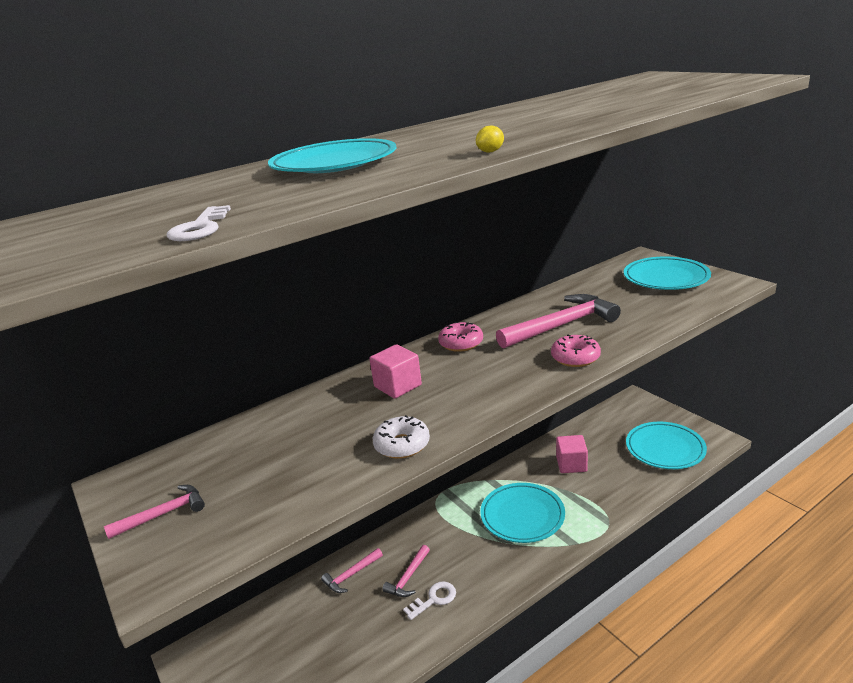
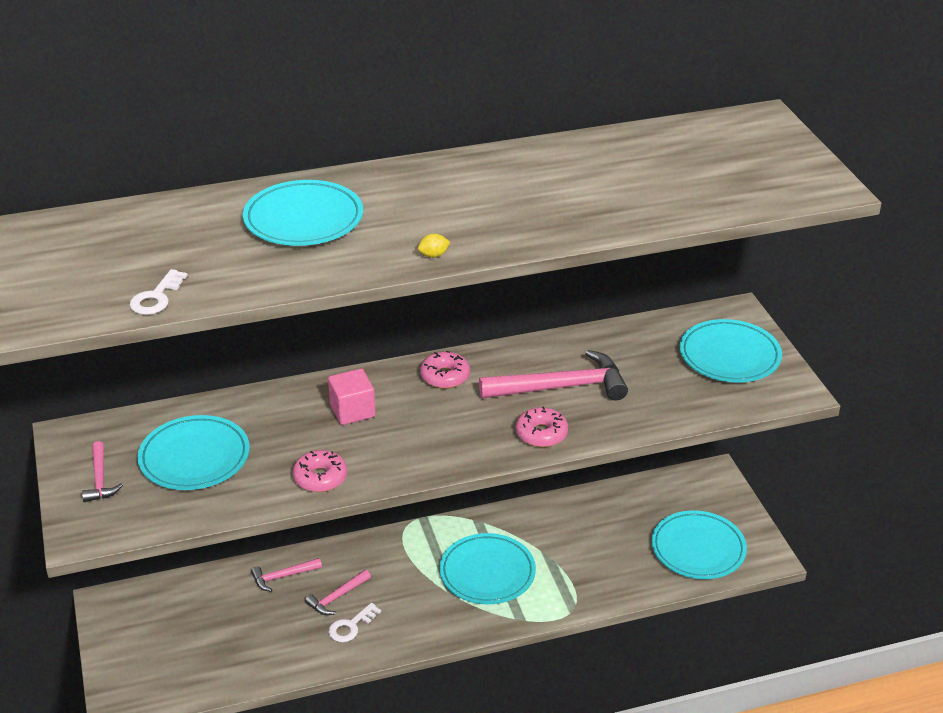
camera: 15 degrees right, 10 degrees up
(163, 514) = (100, 479): pink hammer -> pink hammer turned 90 degrees clockwise
(262, 464) = (194, 458): none -> turquoise plate
(402, 445) = (320, 478): white donut -> pink donut
(434, 599) = (351, 626): white key -> white key turned 150 degrees clockwise
(571, 464) = (579, 533): pink cube -> none

